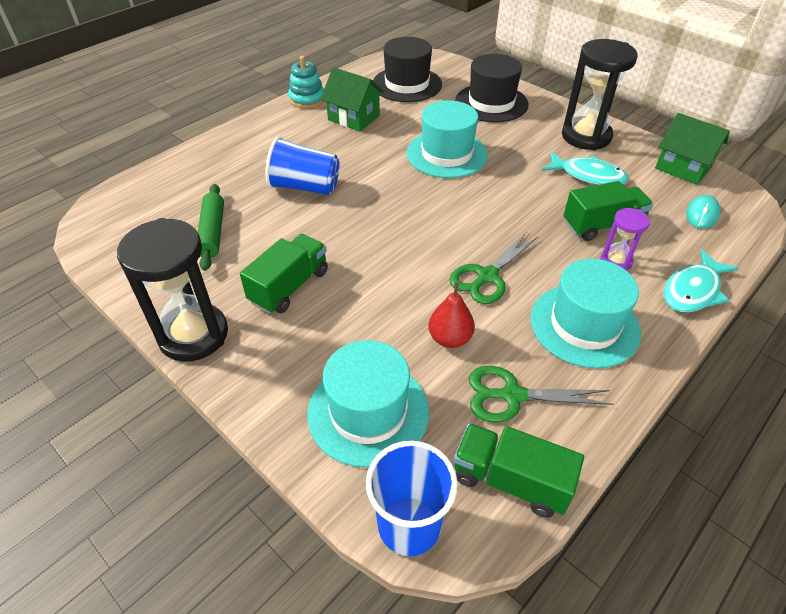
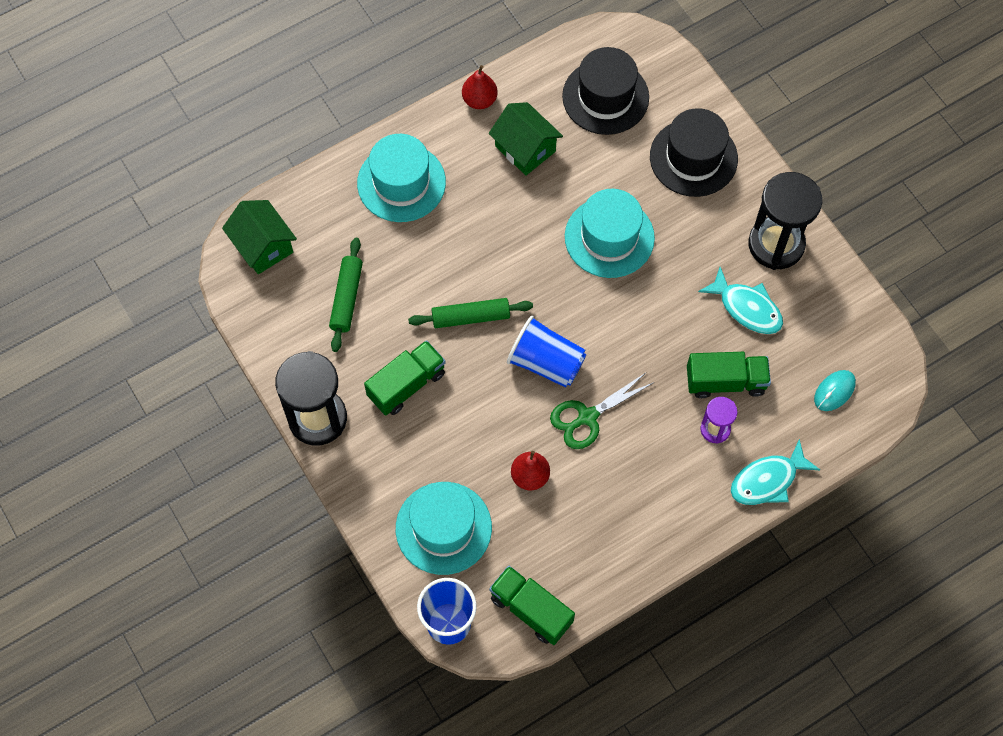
camera: 15 degrees right, 20 degrees up
(305, 187) = (447, 254): blue cup -> blue cup (546, 362)
(307, 99) = (479, 100): turquoise stacking toy -> red pear
(341, 224) = (471, 317): none -> green rolling pin
(512, 395) = (560, 543): green scissors -> none
(584, 325) = (650, 492): turquoise hat -> turquoise hat (401, 183)
(683, 167) = (856, 320): green house -> green house (263, 246)

